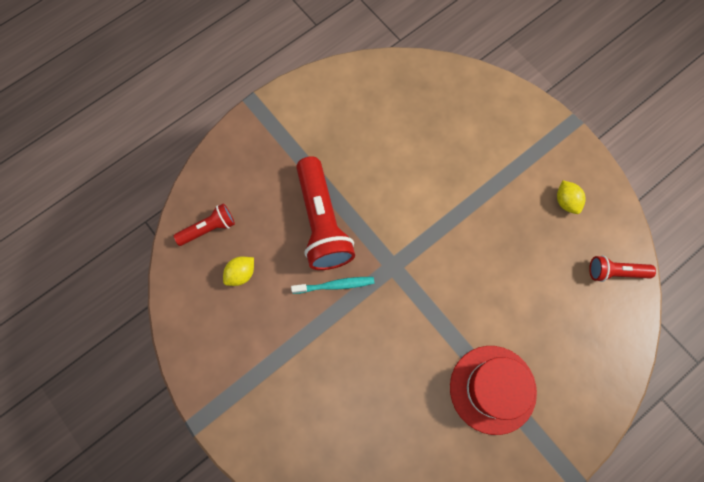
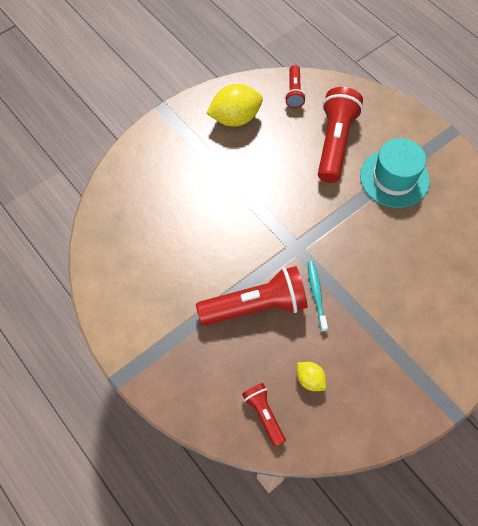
camera: 90 degrees left, 10 degrees down
(492, 389) = (394, 178): red hat -> turquoise hat
(541, 319) = (335, 142): none -> red flashlight
(566, 201) = (235, 118): yellow lemon -> yellow lemon, size x1.88

